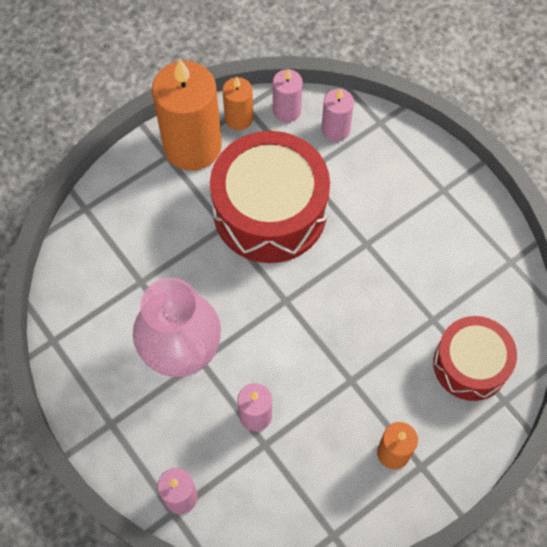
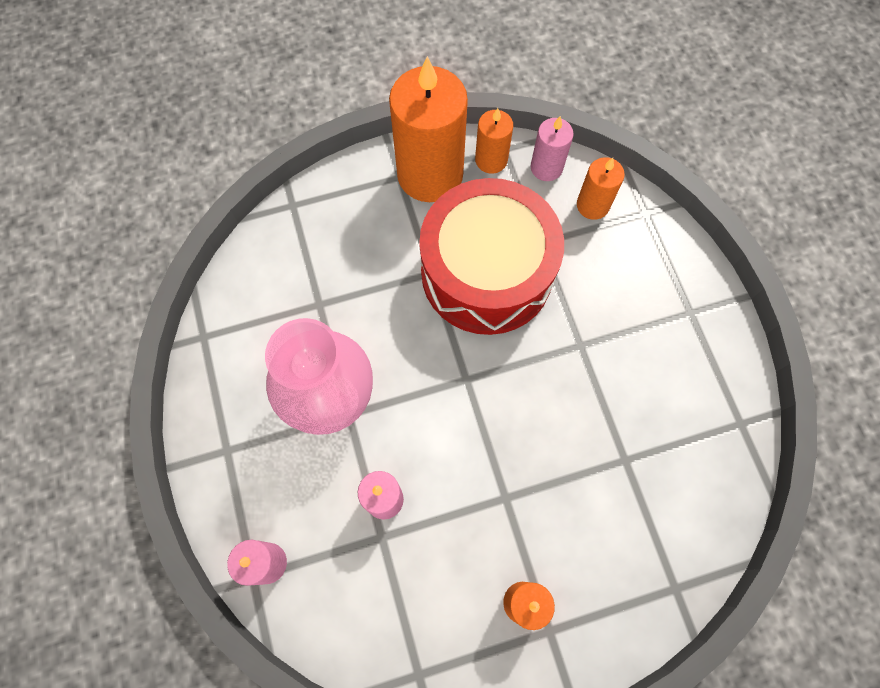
camera: 20 degrees right, 5 degrees up
(335, 129) = (592, 205): pink candle -> orange candle
(470, 364) = (651, 530): red drum -> none

